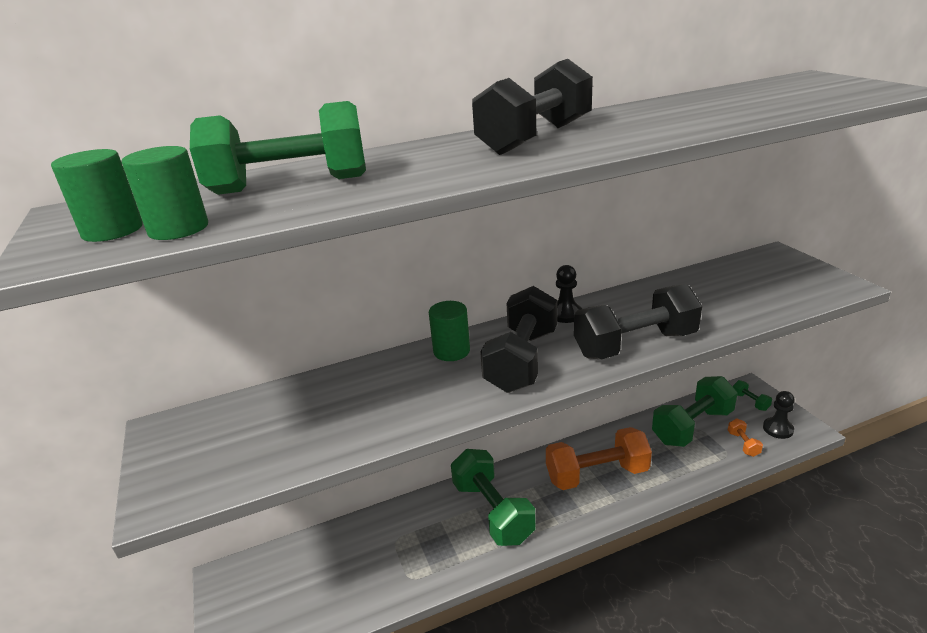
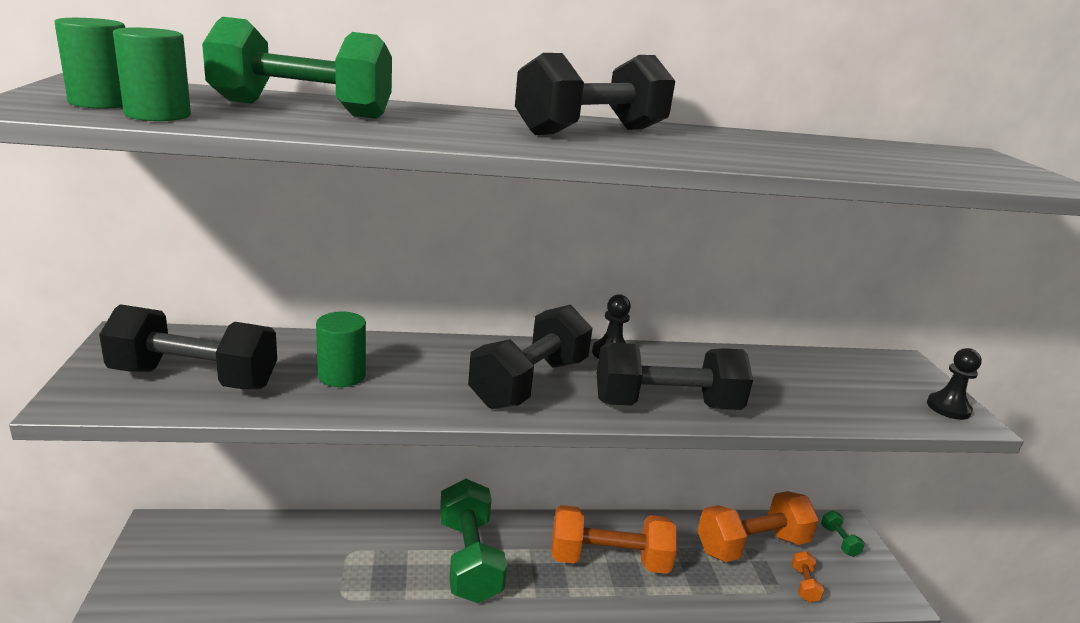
camera: 10 degrees right, 5 degrees down
(248, 447) = (194, 378): none -> black dumbbell
(451, 351) = (461, 353): green cylinder -> green cylinder (341, 375)
(692, 427) = (752, 546): green dumbbell -> orange dumbbell
(778, 429) = (857, 582): black pawn -> black pawn (948, 408)

